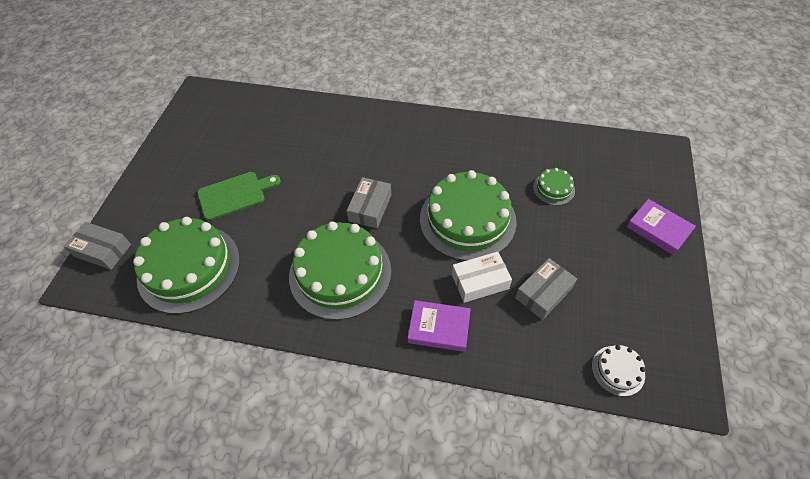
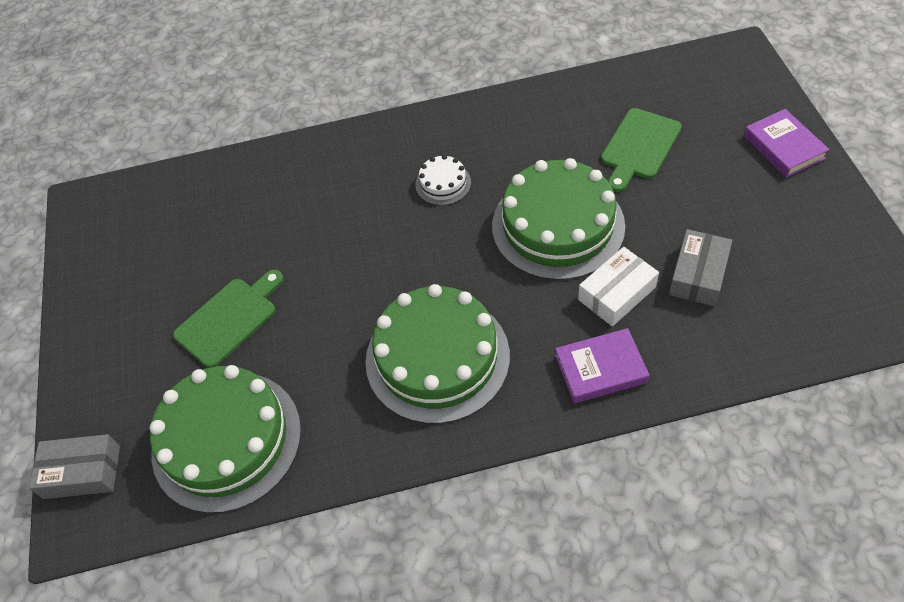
camera: 20 degrees left, 0 degrees up
(370, 208) = (426, 261): grey box -> none
(553, 189) = (639, 147): green cake -> green cutting board
(618, 370) = (828, 325): white cake -> white cake (443, 183)
(658, 229) = (783, 147): purple book -> purple book turned 45 degrees clockwise

